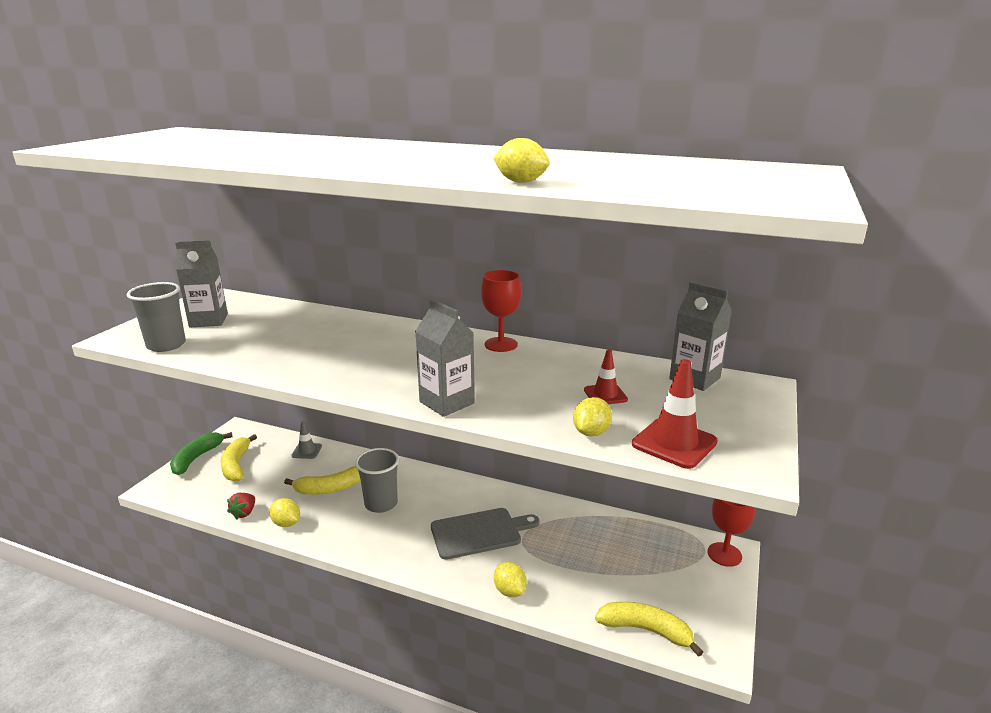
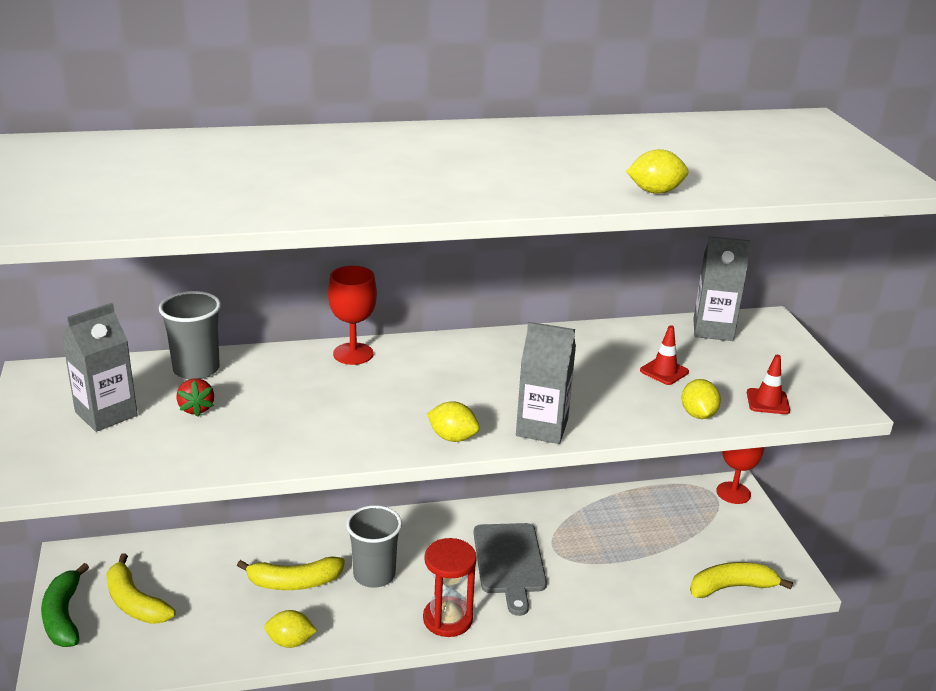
camera: 35 degrees left, 5 degrees up
(166, 345) = (110, 466): grey cup -> grey cup (196, 369)
(244, 513) = (222, 653): red strawberry -> red strawberry (196, 408)
(307, 451) = (209, 549): grey traffic cone -> none
(329, 488) = (294, 582): yellow banana -> yellow banana turned 45 degrees clockwise
(395, 552) = (447, 619): none -> red hourglass
(479, 532) = (509, 562): grey cutting board -> grey cutting board turned 135 degrees clockwise
(501, 344) = (502, 343): red goblet -> red goblet (353, 354)
(509, 591) = (593, 605): yellow lemon -> yellow lemon (452, 437)
(674, 443) = (767, 402): red traffic cone -> red traffic cone, size x0.61

